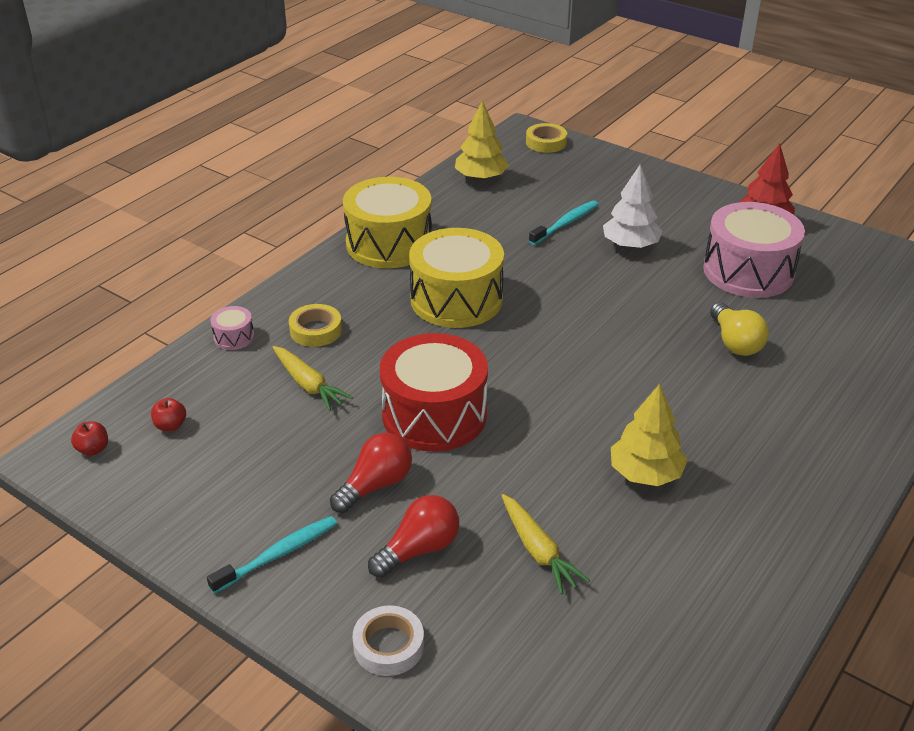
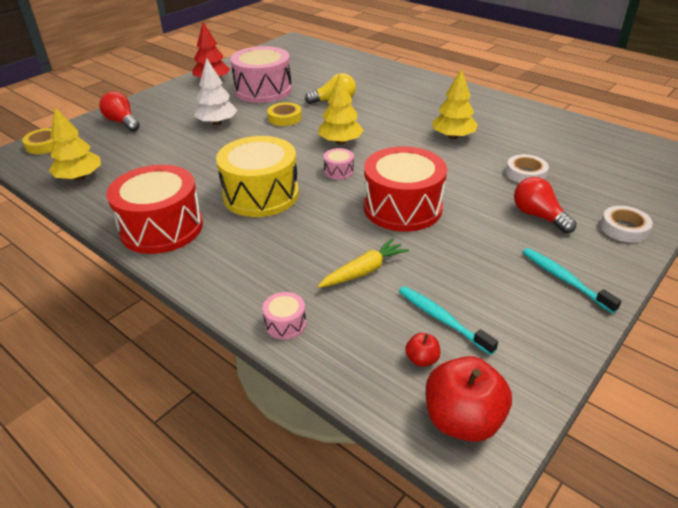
camera: 85 degrees left, 0 degrees up
(93, 449) = (462, 420): red apple -> red apple, size x2.17
(316, 330) = (286, 269): yellow tape -> yellow tape (285, 118)
(375, 485) = (481, 234): red light bulb -> red light bulb (122, 122)
(389, 244) = (161, 228): yellow drum -> red drum
(518, 357) = (339, 171): none -> pink drum
(538, 551) = (525, 173): yellow carrot -> white tape
(565, 223) = (175, 144): turquoise toothbrush -> turquoise toothbrush (442, 319)
(601, 355) = (340, 142): none -> yellow tree

